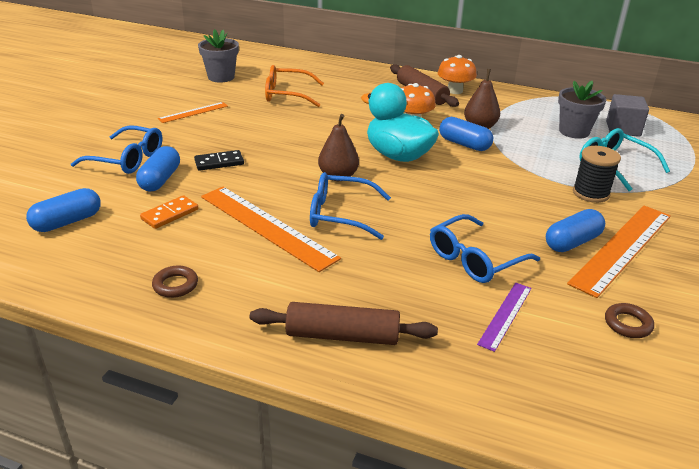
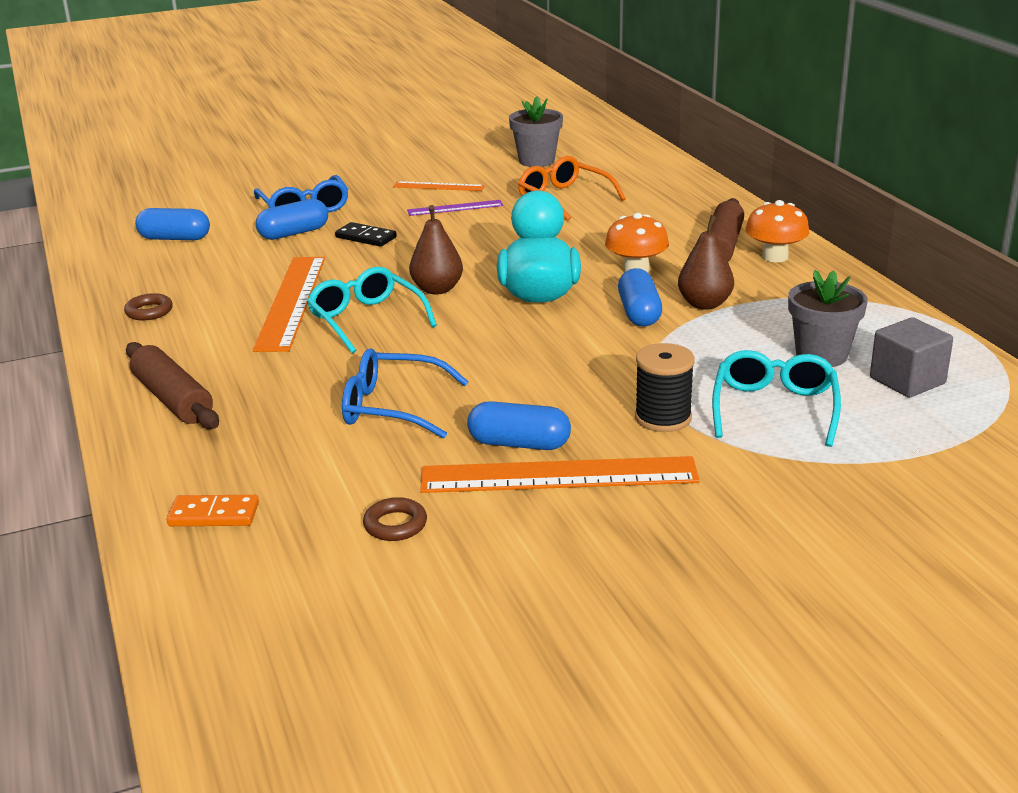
camera: 50 degrees right, 5 degrees down
(170, 214) = (246, 262): orange domino -> orange domino (214, 515)
(340, 214) = (366, 319): blue glasses -> turquoise glasses
(505, 315) = (312, 456): purple ruler -> purple ruler (455, 208)

